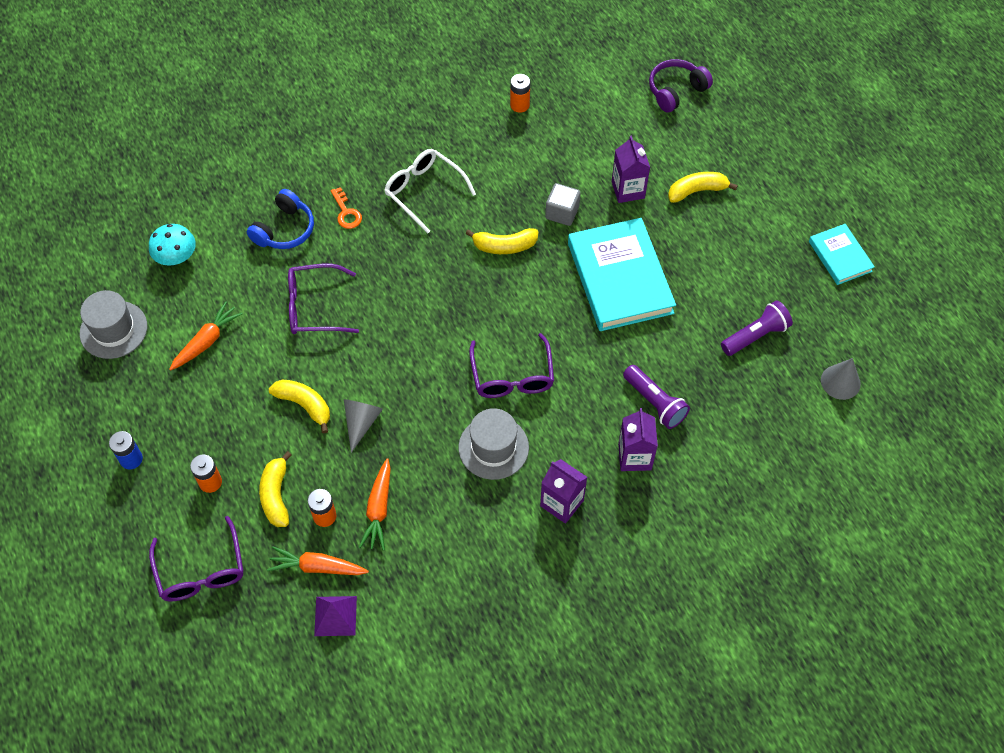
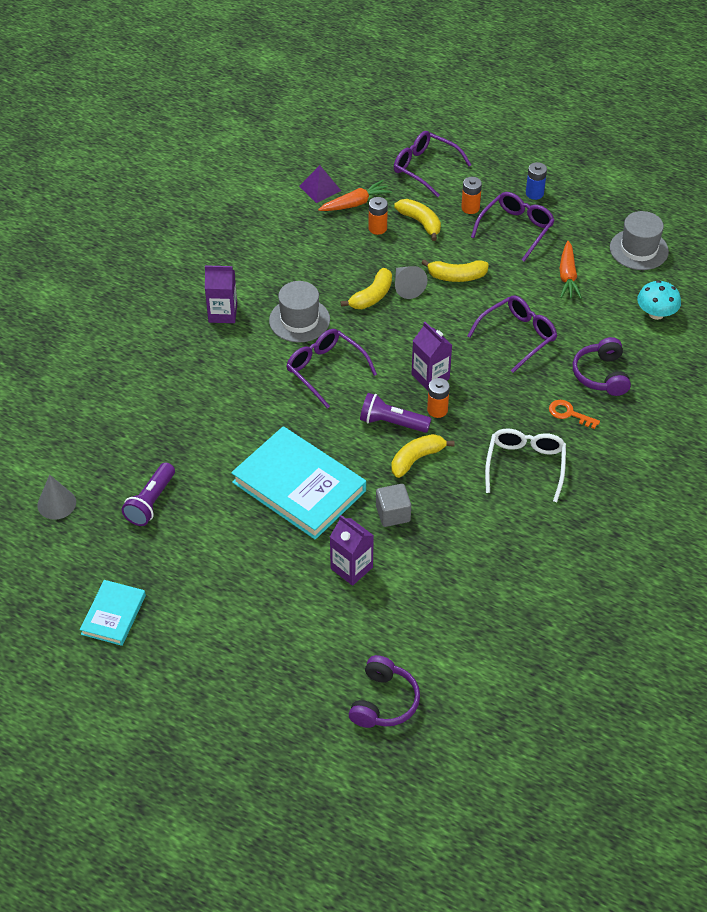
camera: 145 degrees right, 10 degrees down
(195, 425) = (516, 229): none -> purple glasses
(284, 230) = (601, 375): blue headphones -> purple headphones
(379, 509) = (346, 249): orange carrot -> none
(424, 191) = (525, 465): white glasses -> white glasses turned 90 degrees counterclockwise
(519, 105) = (520, 594): orange battery -> orange battery (437, 410)
(634, 456) = (191, 367): purple carton -> purple carton (430, 376)
(654, 403) = (201, 409): purple flashlight -> purple flashlight (392, 423)
(697, 191) = (287, 603): yellow banana -> yellow banana (372, 296)
(840, 256) = (113, 615): turquoise book -> turquoise book turned 75 degrees clockwise

